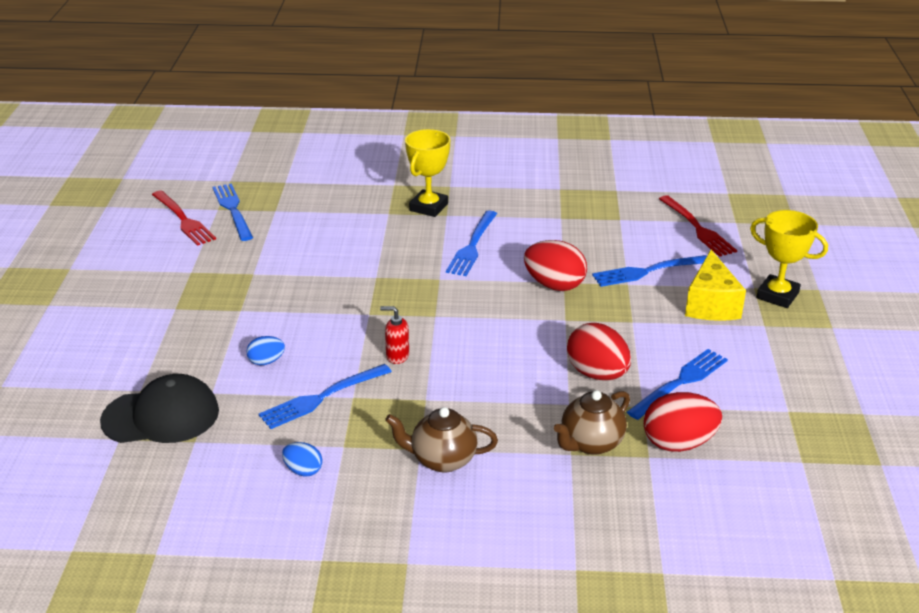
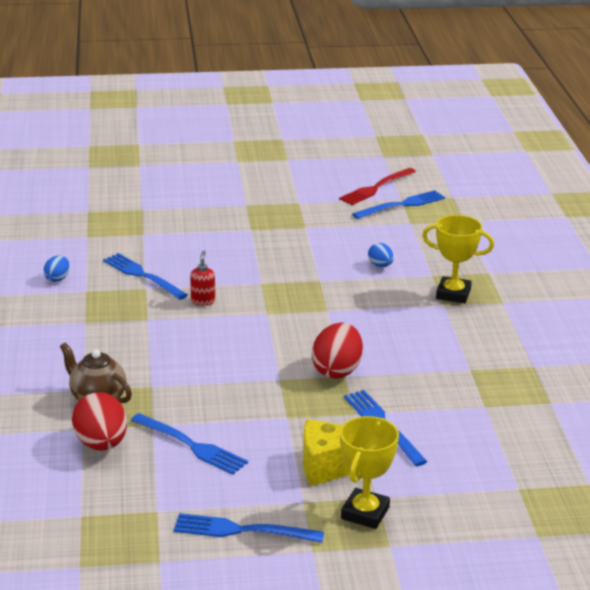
camera: 80 degrees right, 5 degrees down
(161, 416) = (113, 220): black cap -> none
(266, 361) = (184, 248): blue egg -> blue egg (380, 265)
(442, 460) = (72, 332): brown teapot -> none
(472, 246) = (391, 322): blue fork -> blue fork (242, 530)
(597, 374) = (196, 399): red egg -> none
(697, 228) = (490, 459): red fork -> none

